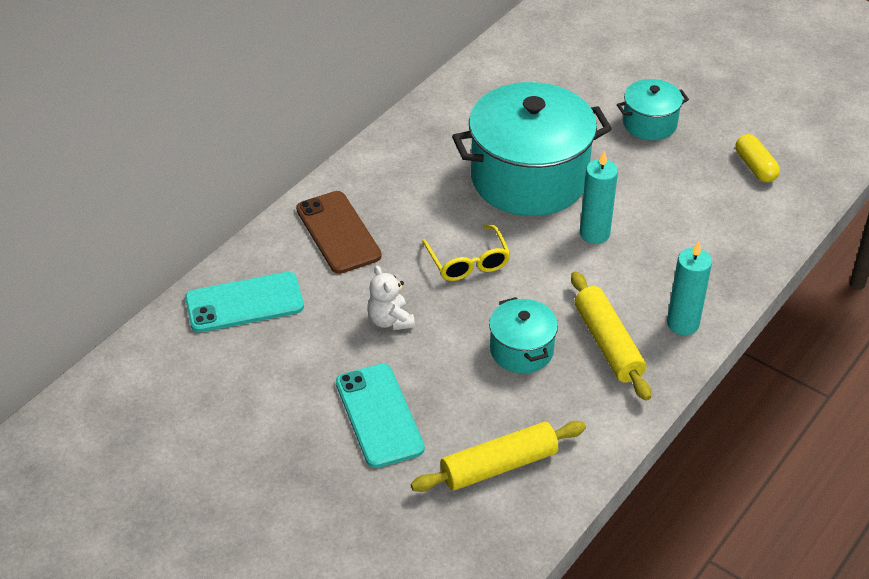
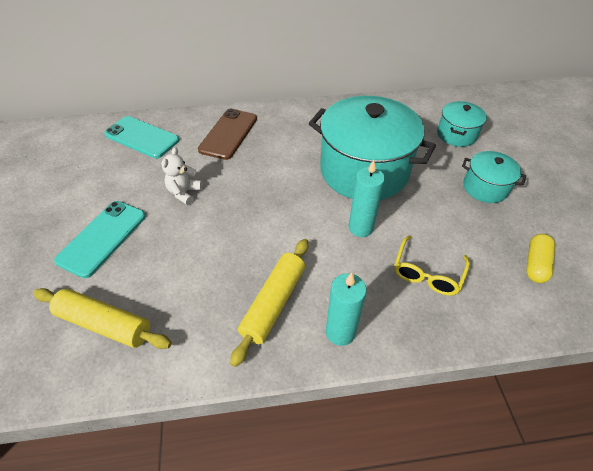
camera: 45 degrees right, 5 degrees up
(468, 262) = (266, 192): yellow glasses -> yellow glasses (427, 273)
(521, 350) = (220, 263): turquoise pot -> turquoise pot (456, 134)

